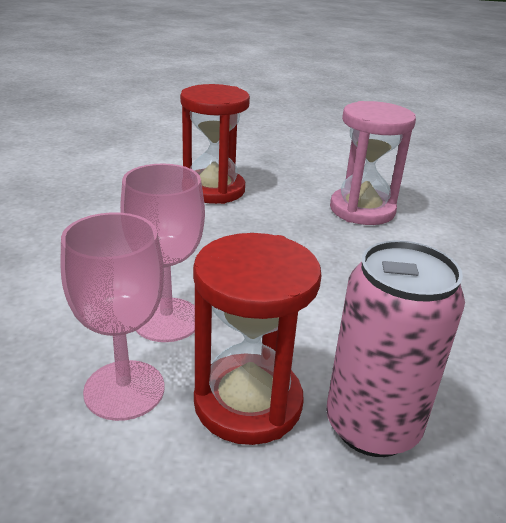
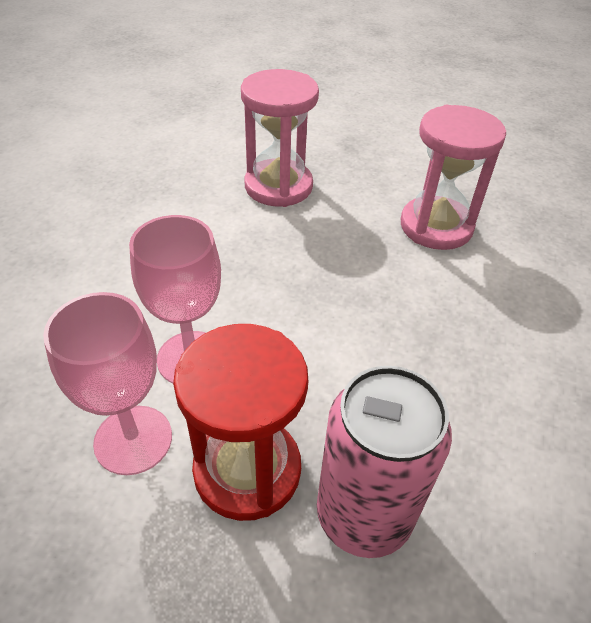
camera: 10 degrees right, 15 degrees up
(213, 190) = (278, 186): red hourglass -> pink hourglass

